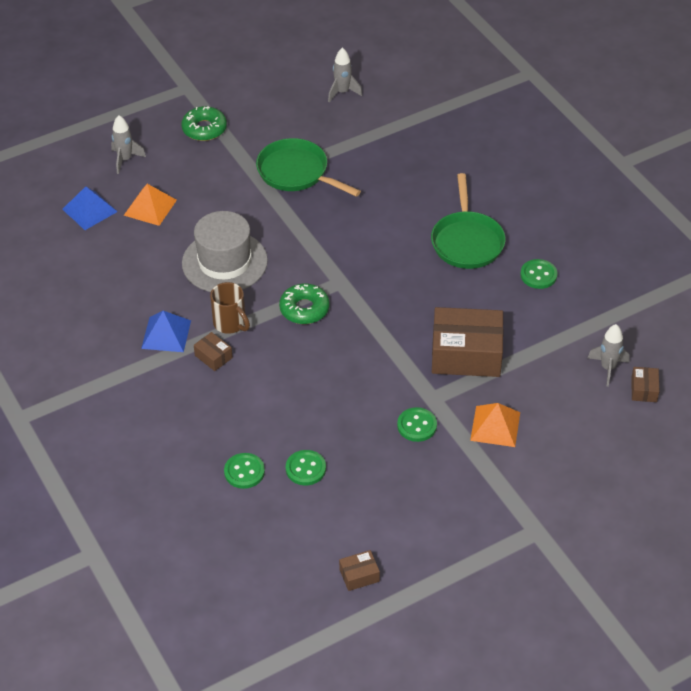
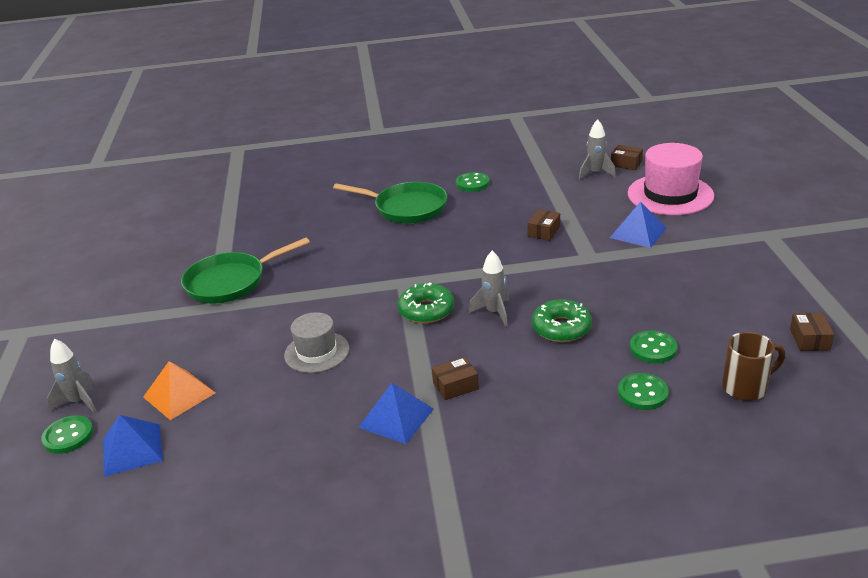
camera: 65 degrees left, 15 degrees down
(204, 129) = (100, 331): green donut -> green donut (561, 328)
(224, 262) = (317, 352): grey hat -> grey hat, size x0.63
(230, 324) = (413, 364): brown mug -> brown mug (746, 387)
(342, 92) = (151, 237): grey rocket -> grey rocket (494, 313)
(417, 425) = (620, 272): green button -> green button (68, 436)
(466, 354) = (543, 231): brown box -> brown box, size x0.44
(495, 426) = (638, 232): orange pyramid -> blue pyramid
(587, 439) = (670, 195): none -> pink hat

